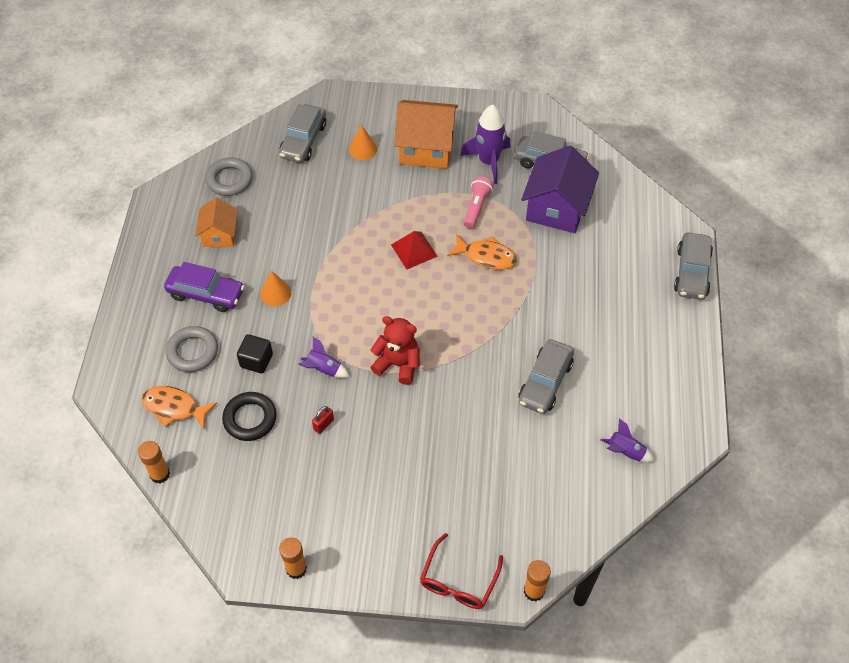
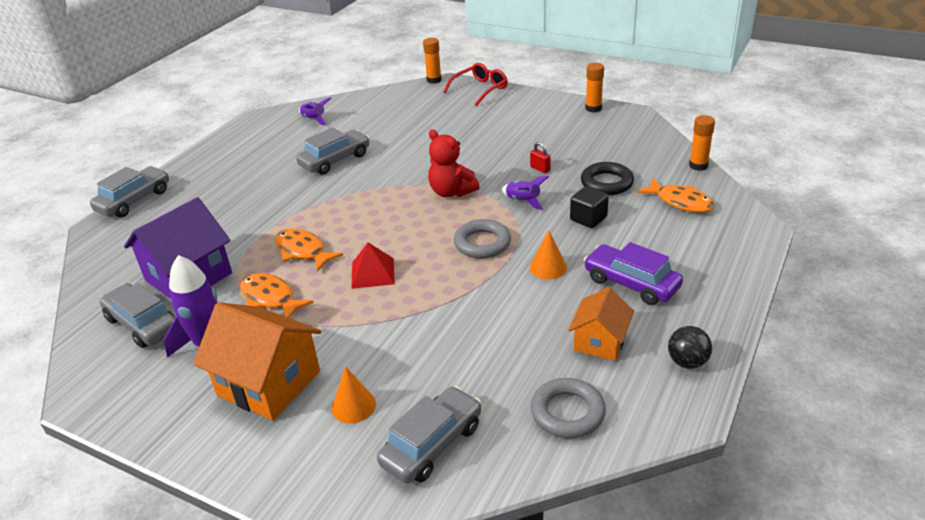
camera: 155 degrees left, 20 degrees down
(158, 234) = (687, 362): none -> black ball
(192, 352) = (655, 237): grey ring -> grey ring (482, 243)
(323, 424) = (540, 169): red padlock -> red padlock turned 75 degrees clockwise
(476, 207) = (270, 298): pink flashlight -> orange fish

